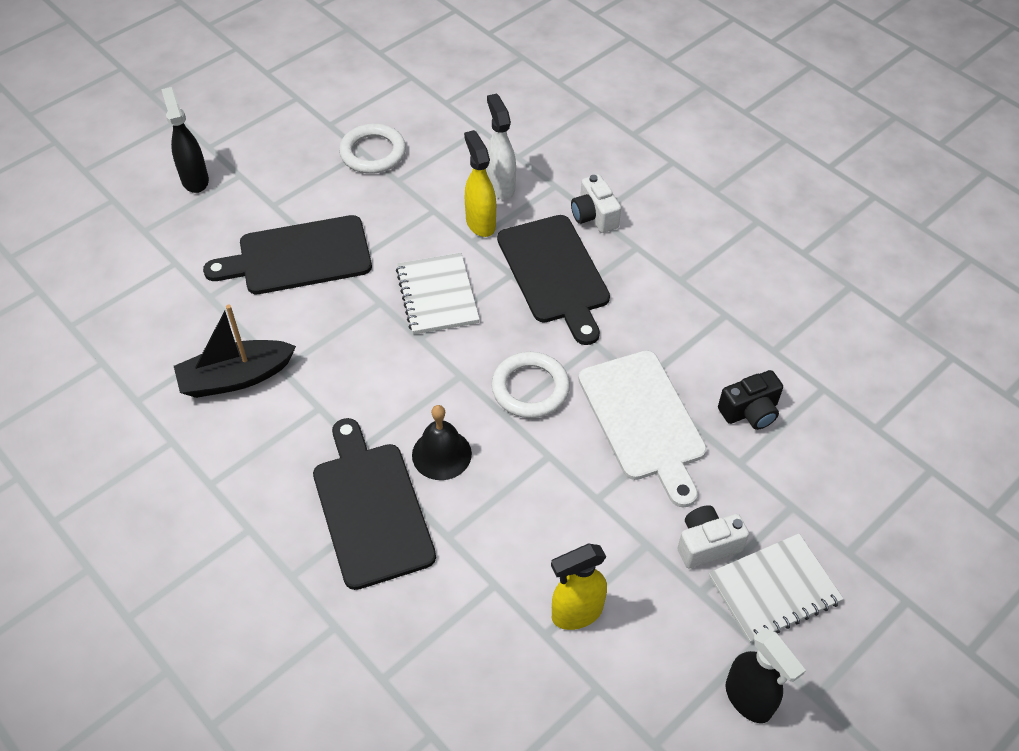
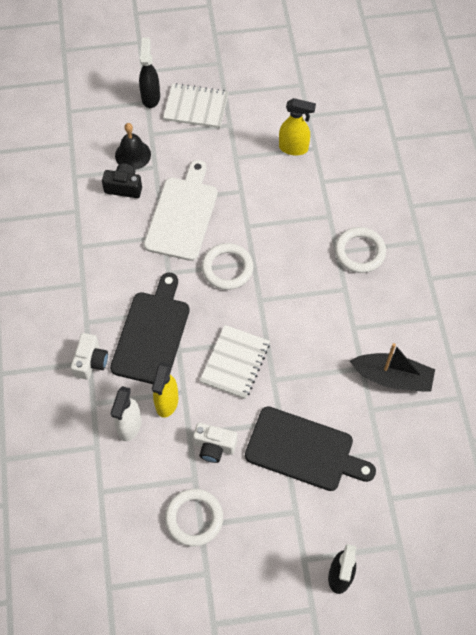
camera: 145 degrees left, 10 degrees up
(371, 509) = (359, 252): black cutting board -> white ring
(441, 454) = (303, 259): black bell -> black bell (133, 155)
(707, 544) = (208, 141): white camera -> white camera (214, 446)
(748, 699) = (248, 77): black spray bottle -> black spray bottle (150, 97)

